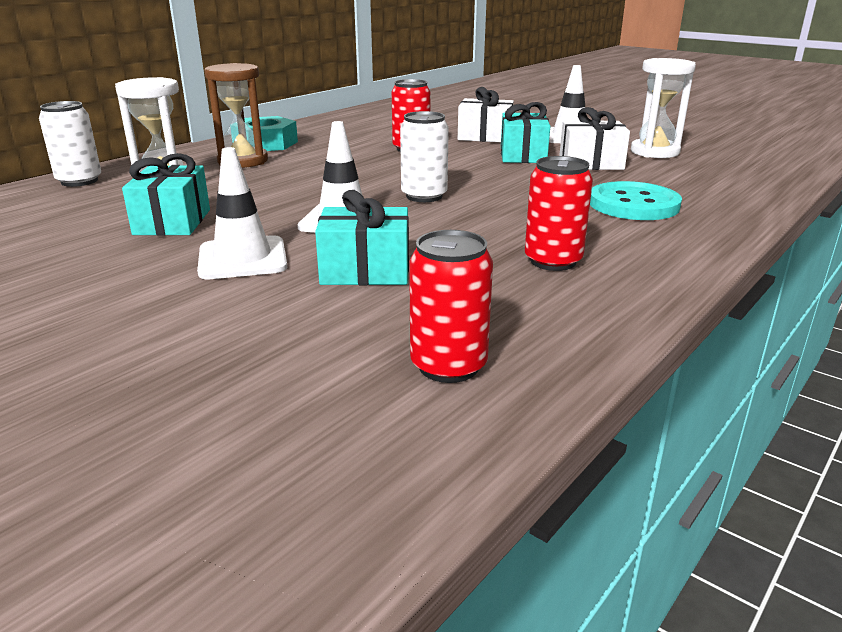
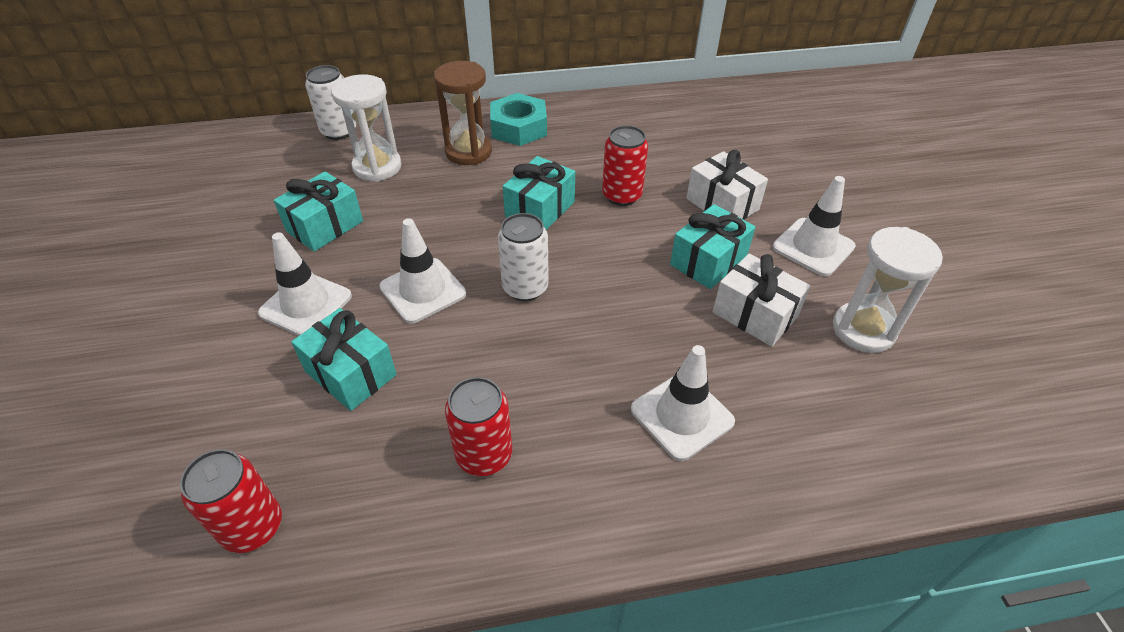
camera: 40 degrees right, 20 degrees up
(362, 167) = (540, 209): none -> turquoise gift
(633, 204) = (682, 415): turquoise button -> white traffic cone

